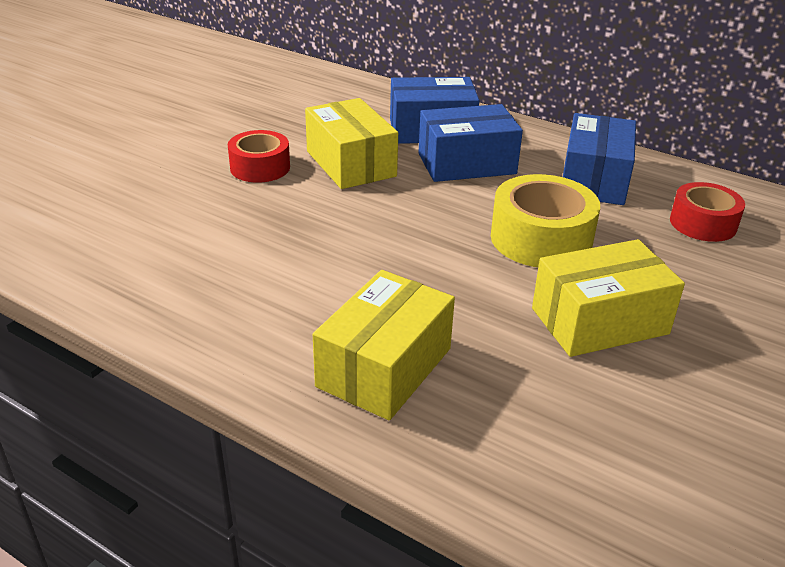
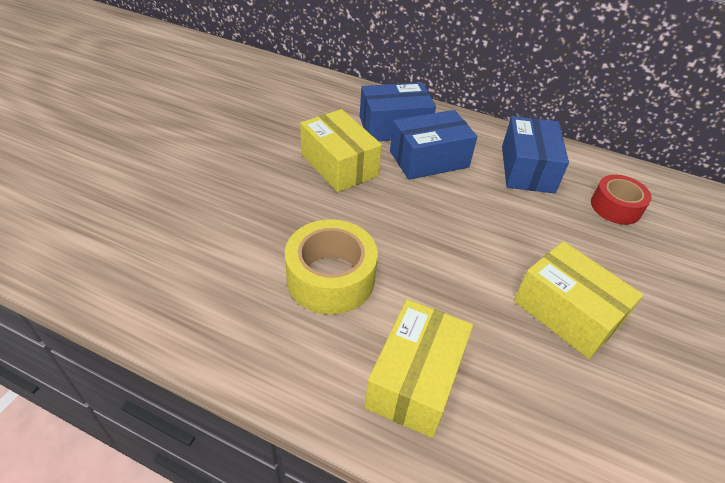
camera: 10 degrees left, 10 degrees up
(260, 167) = (267, 174): red tape -> none
(541, 239) = (503, 232): yellow tape -> yellow tape (331, 278)
(599, 321) = (566, 312): yellow box -> yellow box turned 75 degrees clockwise

